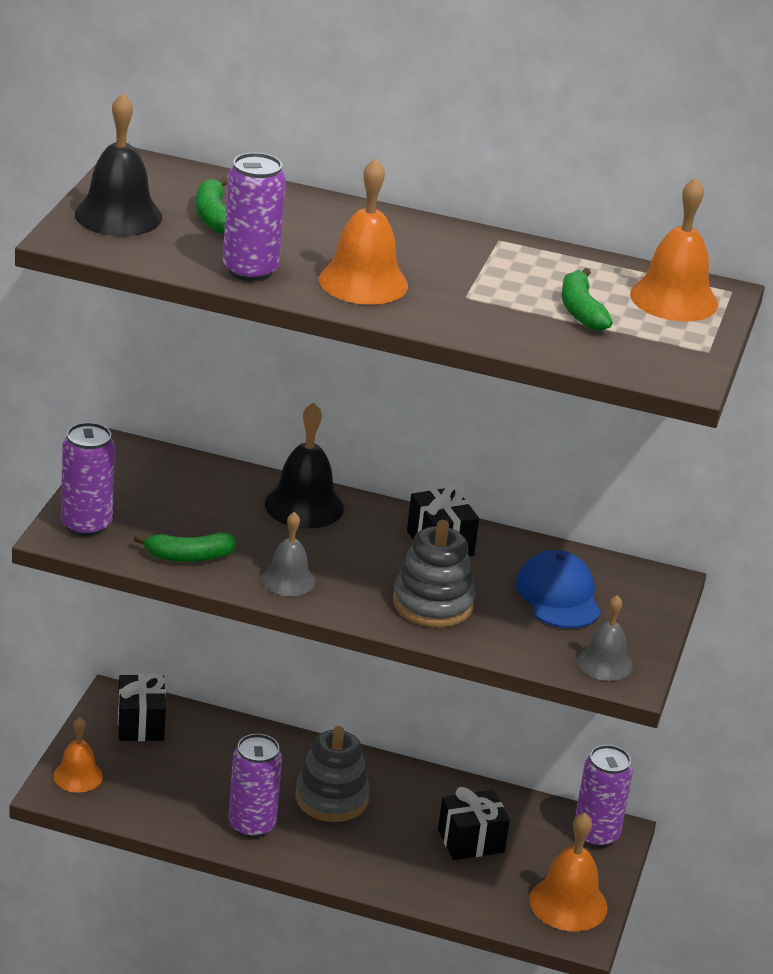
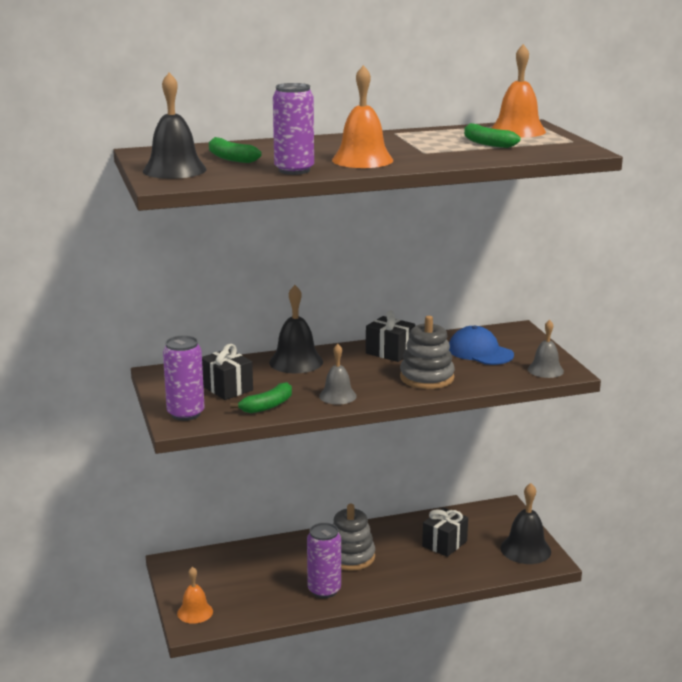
camera: 30 degrees left, 10 degrees down
(140, 724) = (201, 568): black gift -> black gift (227, 388)
(568, 903) = (525, 549): orange bell -> black bell
(596, 835) = (498, 513): purple can -> none

